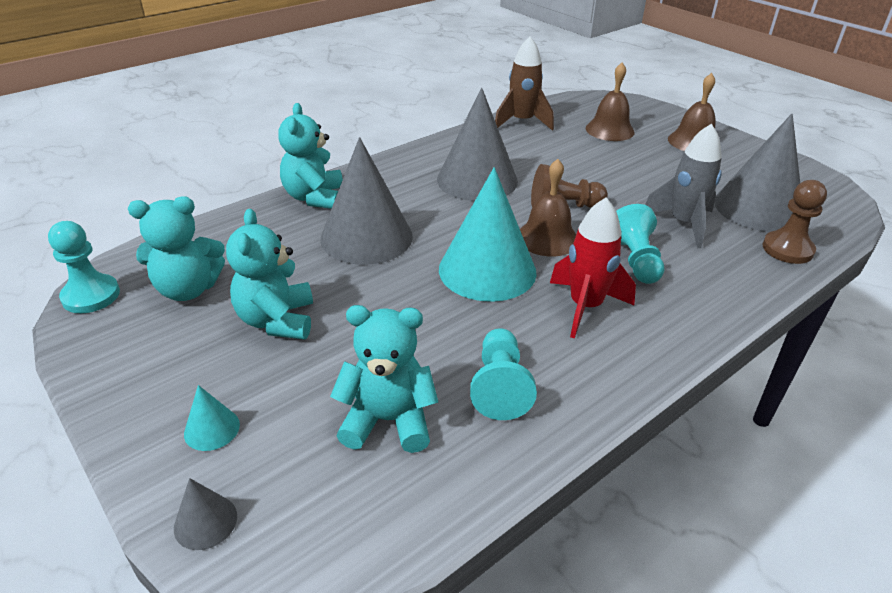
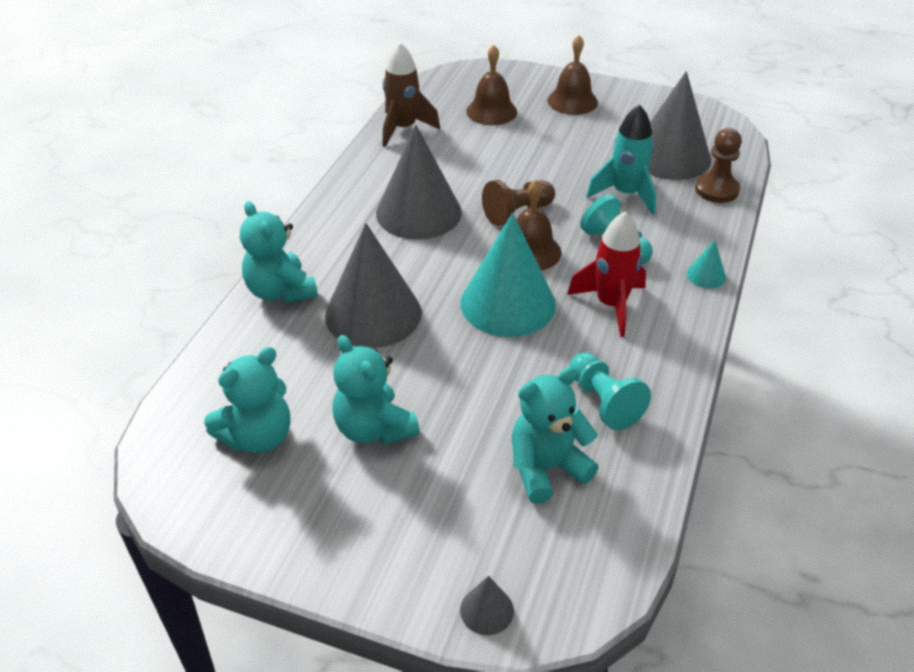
camera: 30 degrees left, 5 degrees up
(91, 296) = (166, 486): turquoise pawn -> none
(212, 429) = (417, 543): turquoise cone -> turquoise cone (706, 275)
(683, 224) = (626, 194): grey rocket -> turquoise rocket

